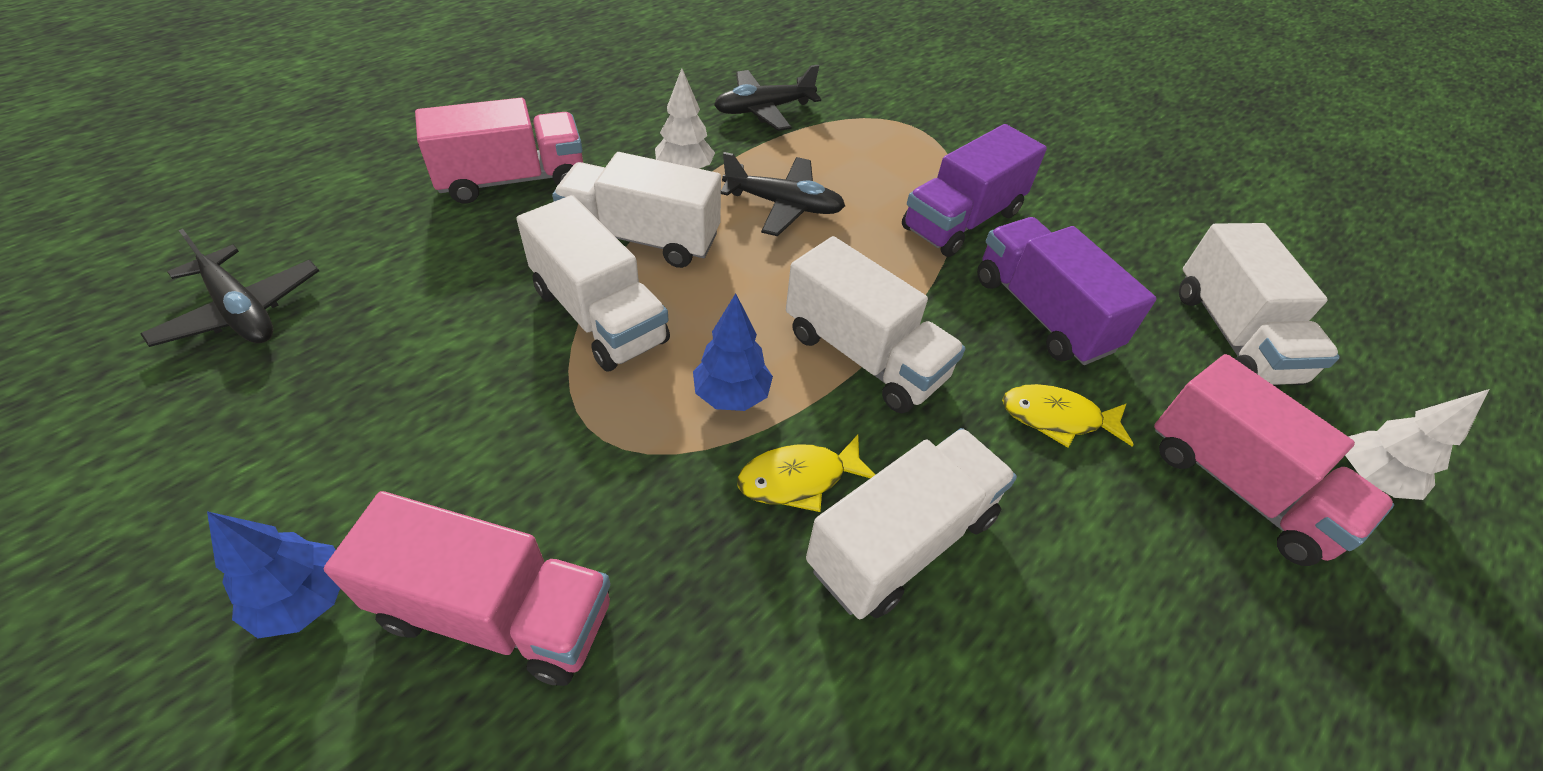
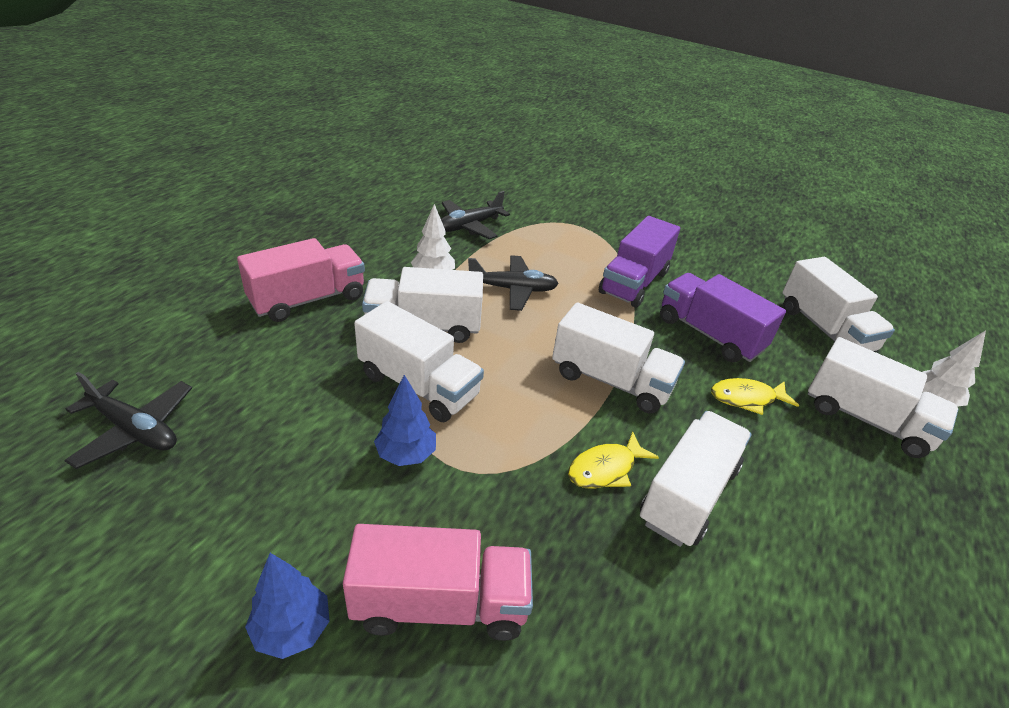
camera: 15 degrees left, 10 degrees down
(732, 396) = (536, 423): blue tree -> blue tree (406, 454)
(1239, 486) = (866, 419): pink truck -> white truck

